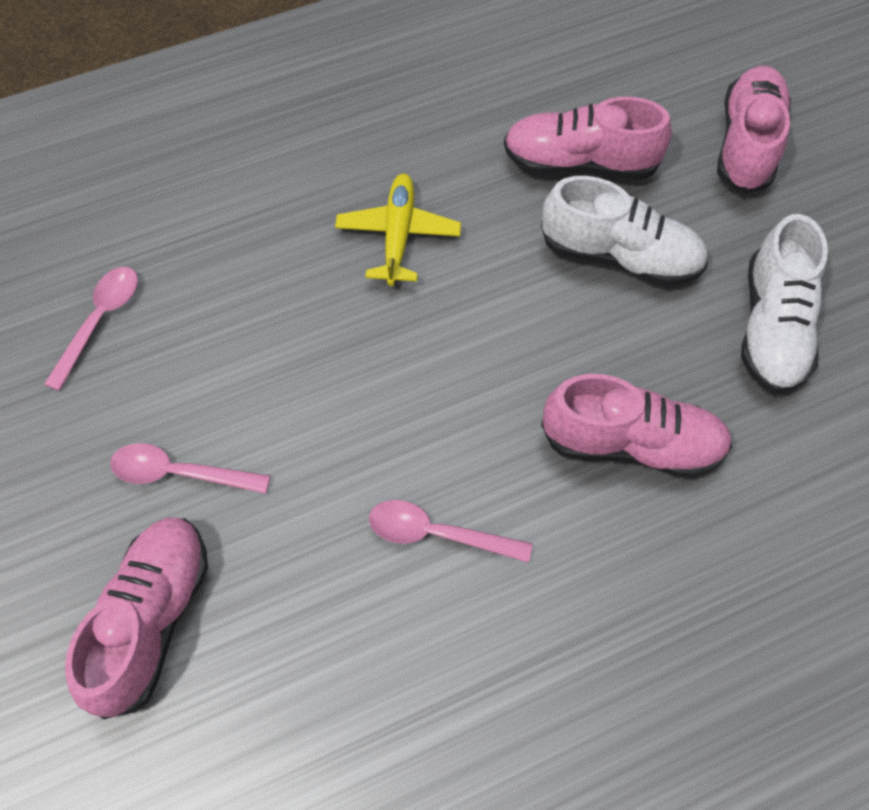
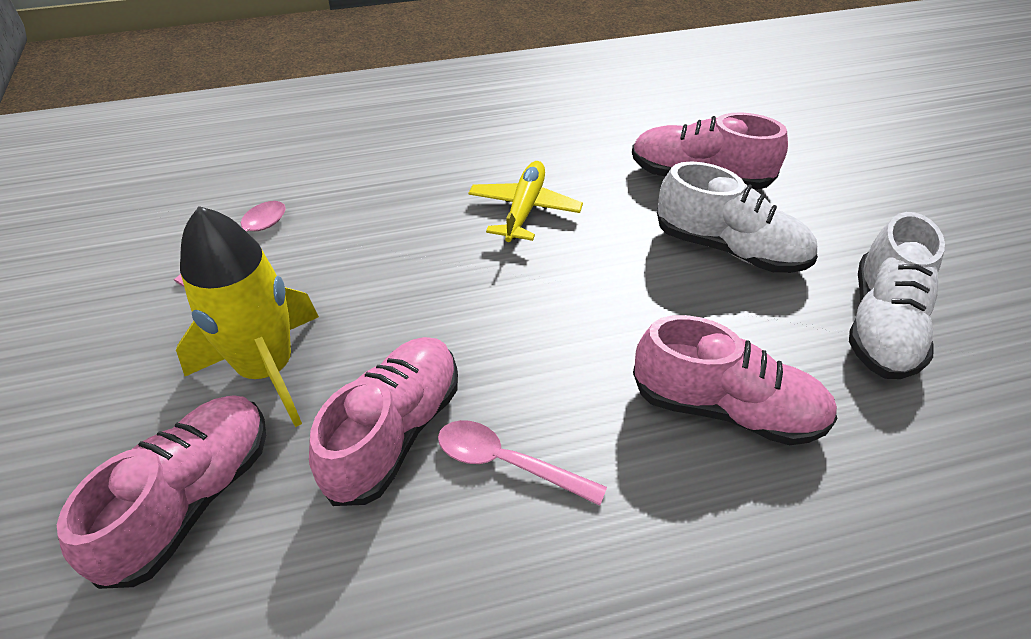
camera: 10 degrees right, 15 degrees down
(179, 473) = (267, 369): pink spoon -> yellow rocket
(746, 144) = (857, 179): pink shoe -> pink shoe (394, 432)

